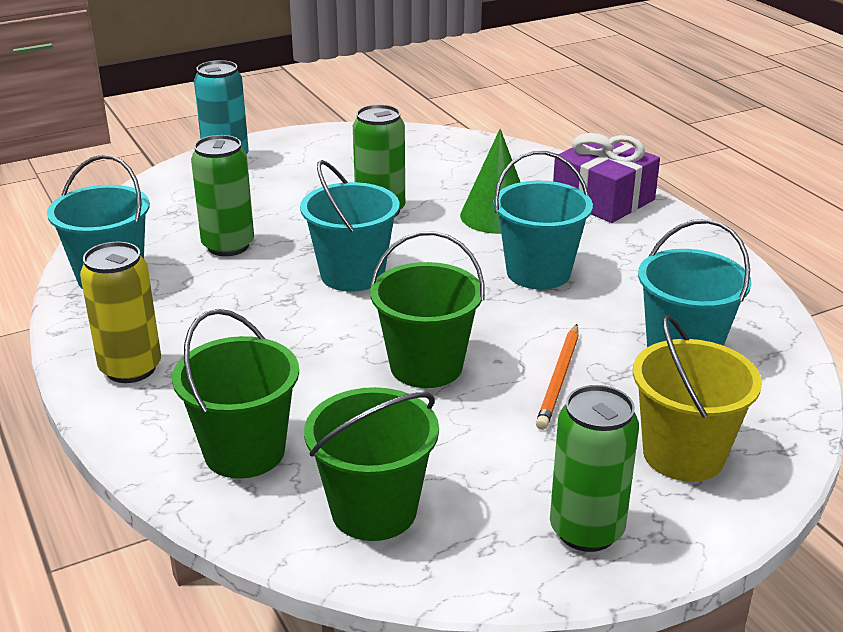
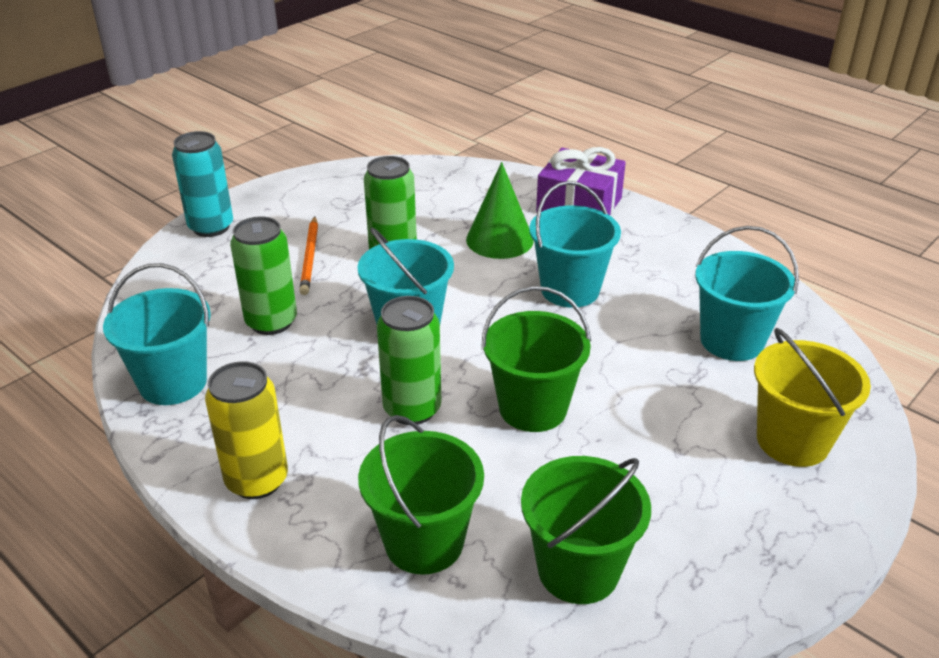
camera: 20 degrees left, 5 degrees up
(559, 379) = (651, 393): orange pencil -> orange pencil (310, 257)
(586, 530) = (763, 537): green can -> green can (412, 409)

